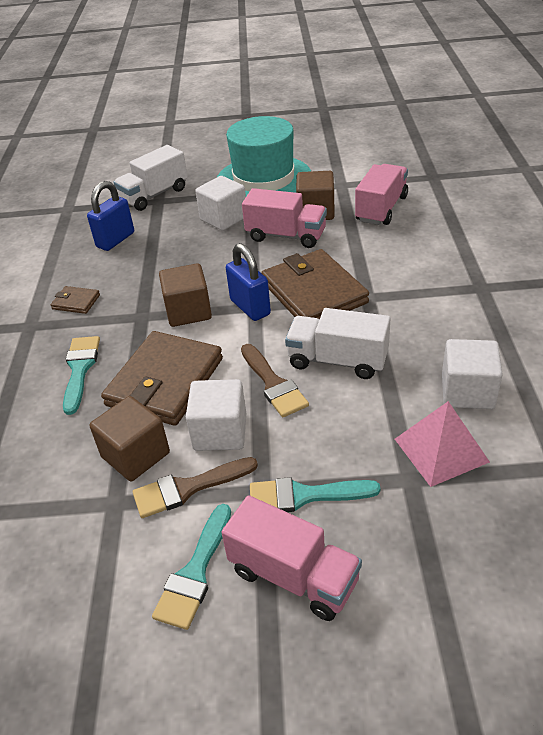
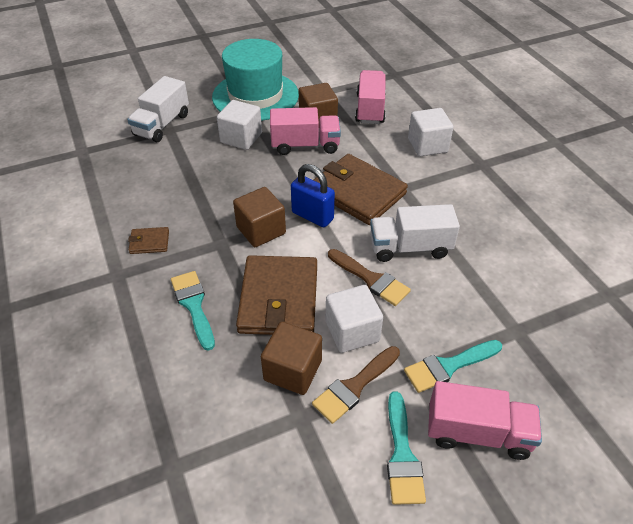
camera: 25 degrees left, 5 degrees up
(115, 240) = (151, 175): blue padlock -> none
(441, 450) = (525, 302): pink pyramid -> none
(467, 391) = (518, 251): white cube -> white cube (427, 145)

